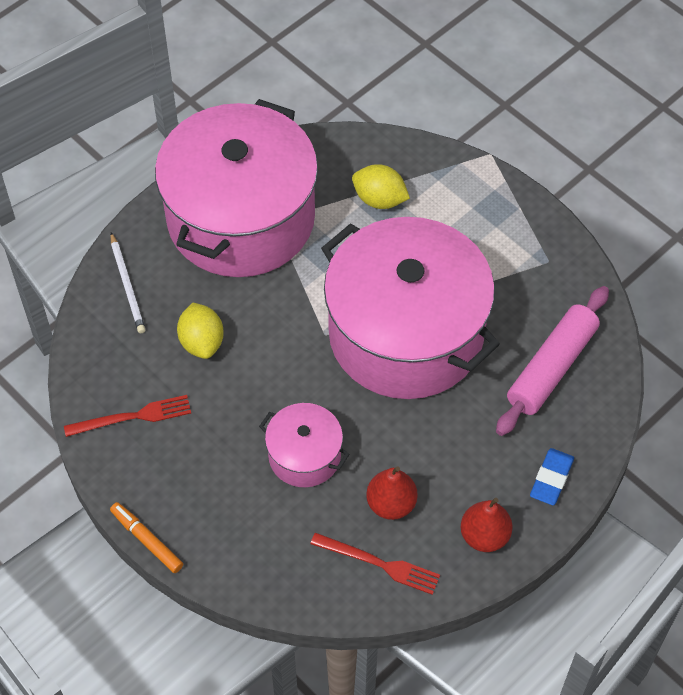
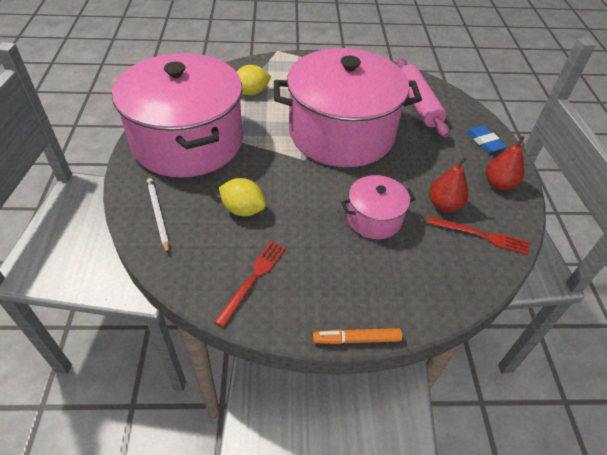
camera: 50 degrees left, 10 degrees down
(127, 285) = (158, 215): white pencil -> white pencil turned 135 degrees counterclockwise
(379, 564) = (481, 235): red fork -> red fork turned 45 degrees clockwise

